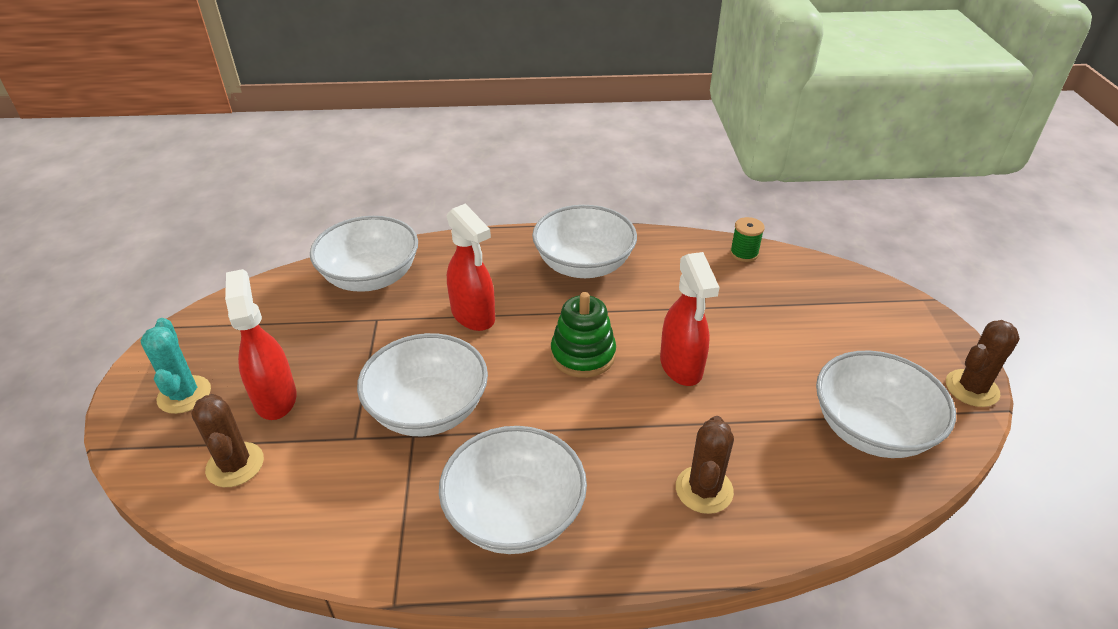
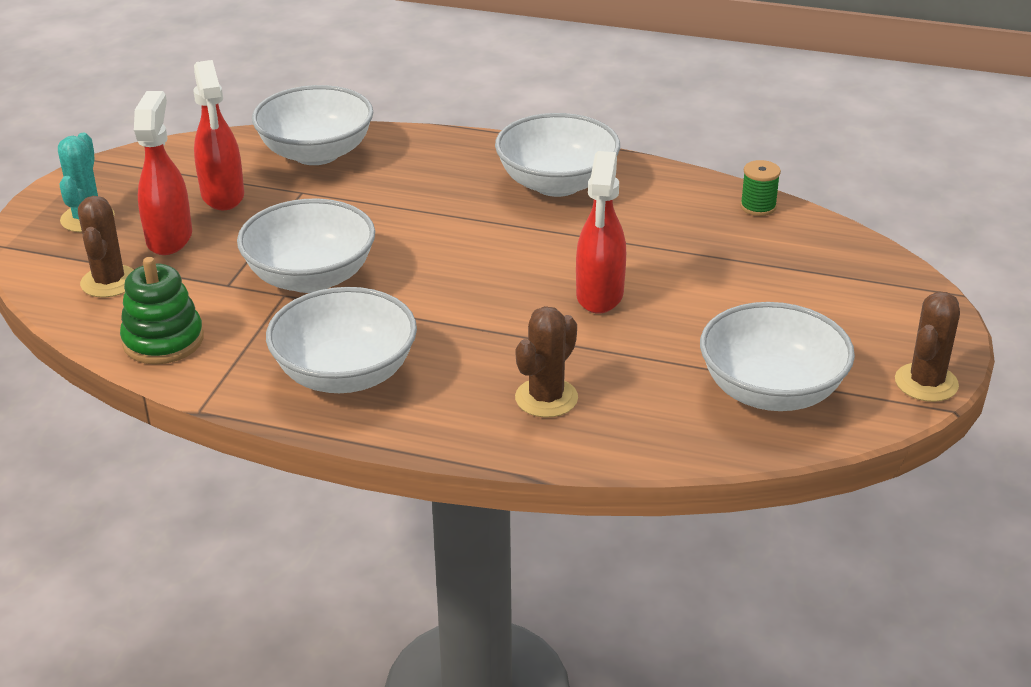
camera: 20 degrees right, 5 degrees down
(473, 316) = (404, 208): red spray bottle -> red spray bottle (223, 196)
(583, 354) = (499, 264): green stacking toy -> green stacking toy (163, 340)
(972, 388) = (926, 383): brown cactus -> brown cactus turned 45 degrees counterclockwise

